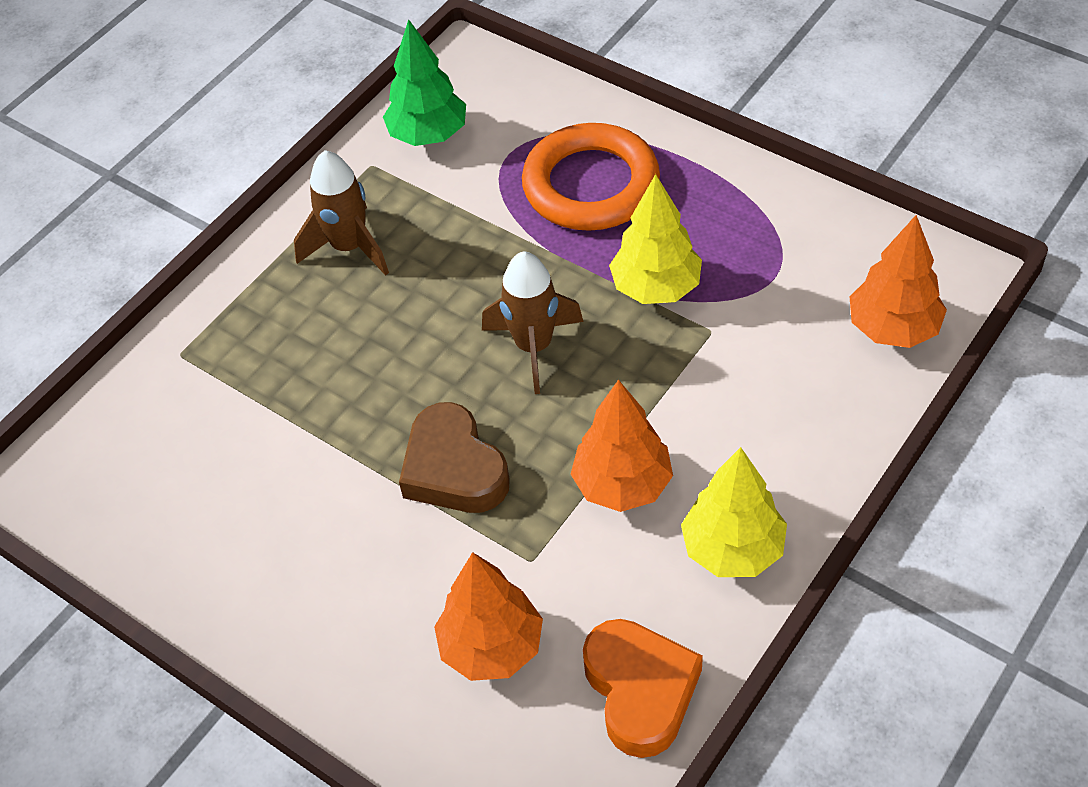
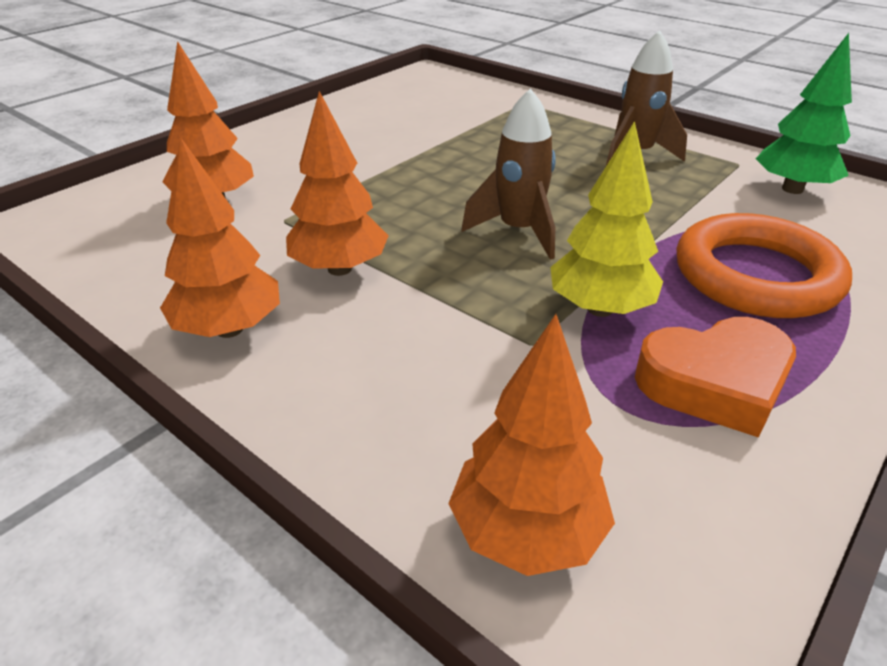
camera: 90 degrees right, 15 degrees down
(454, 469) = (390, 191): brown heart -> none
(640, 690) = (122, 263): orange heart -> orange heart (715, 383)
(733, 549) = (229, 329): yellow tree -> orange tree

